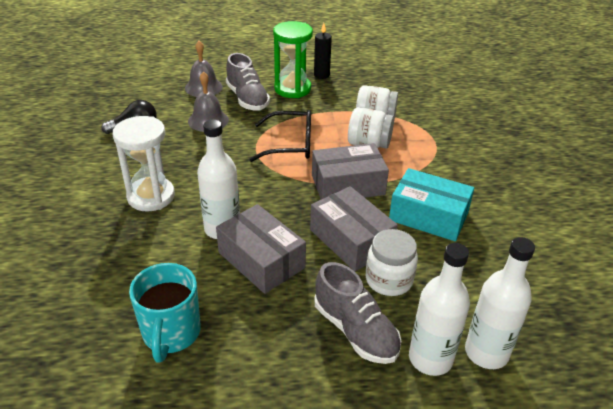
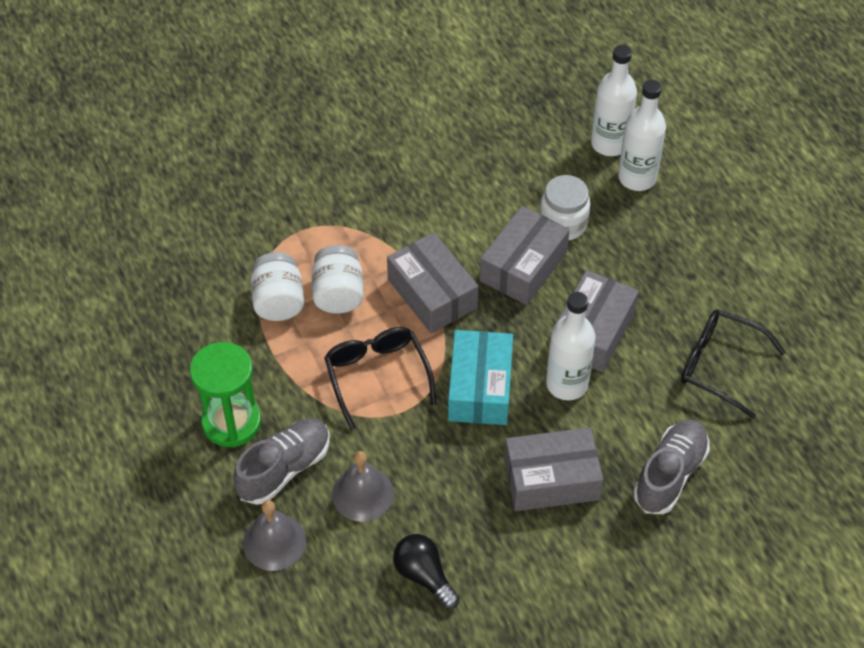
camera: 110 degrees left, 15 degrees up
(151, 196) = (551, 479): white hourglass -> grey box
(171, 333) = (719, 365): turquoise mug -> black glasses
(321, 75) = (174, 398): black candle -> none
(355, 330) = (637, 233): grey shoe -> grey shoe (670, 475)
(428, 216) = (452, 211): turquoise box -> turquoise box (480, 388)

